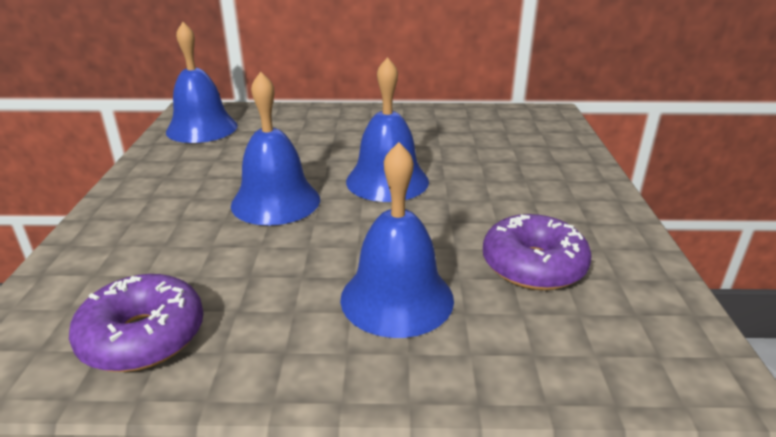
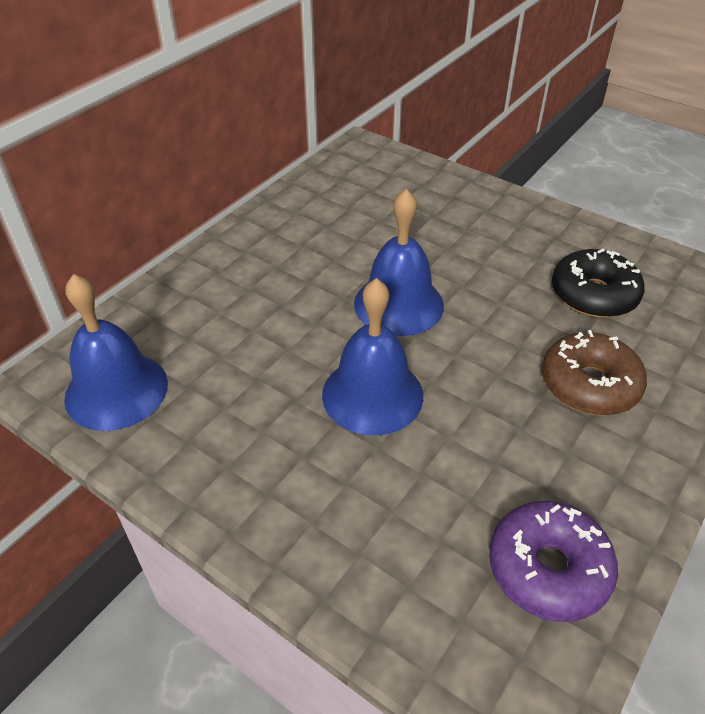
camera: 55 degrees left, 15 degrees up
(397, 298) = (589, 384): blue bell -> brown donut
(533, 266) = (593, 295): purple donut -> black donut

